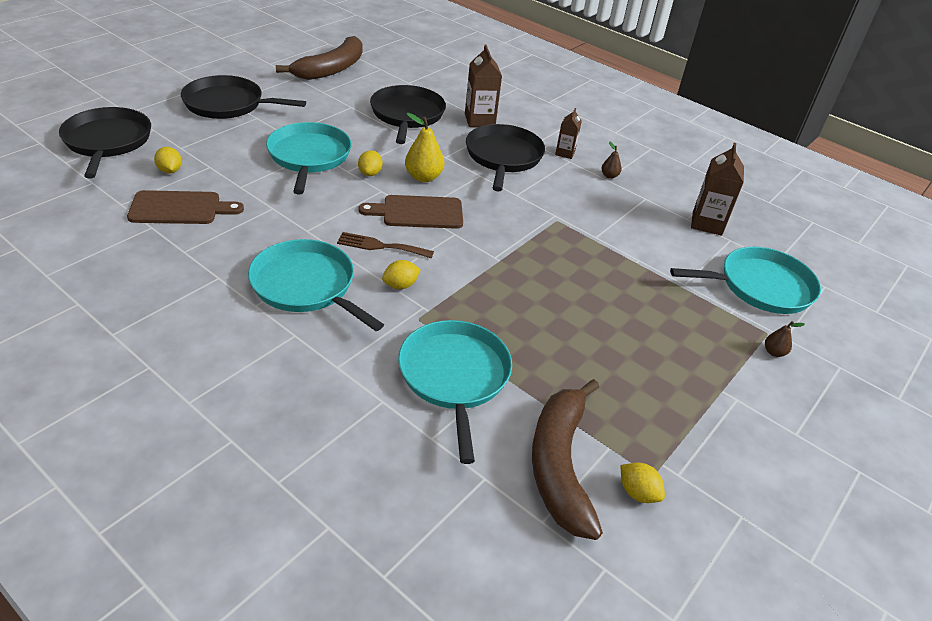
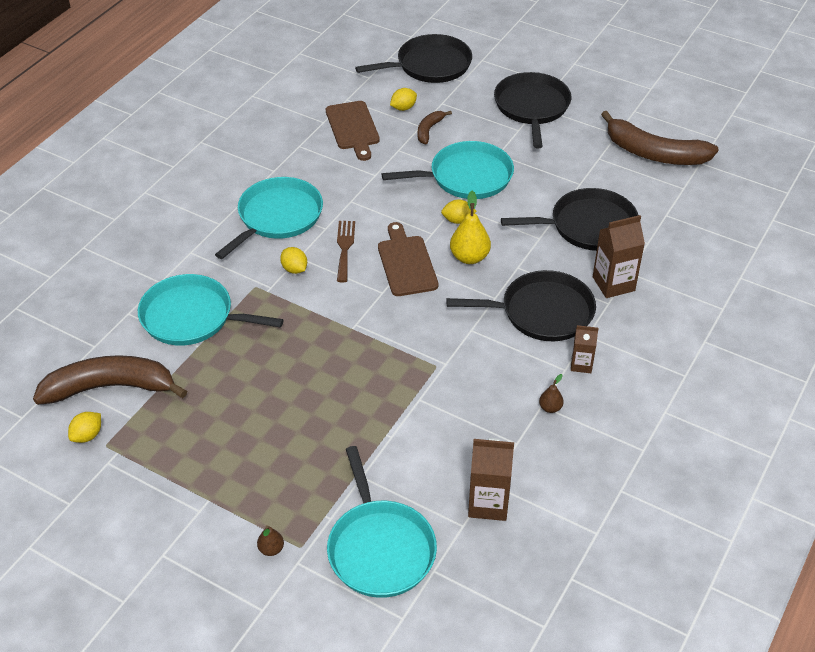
camera: 85 degrees right, 5 degrees up
(221, 163) = (429, 130): none -> brown banana
(454, 377) = (192, 317): turquoise pan -> turquoise pan turned 150 degrees counterclockwise

